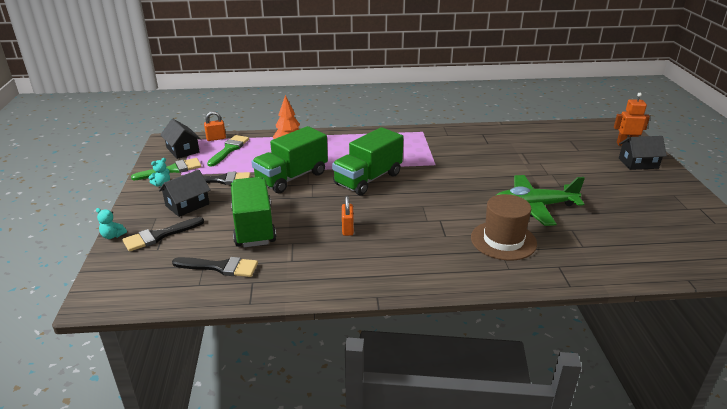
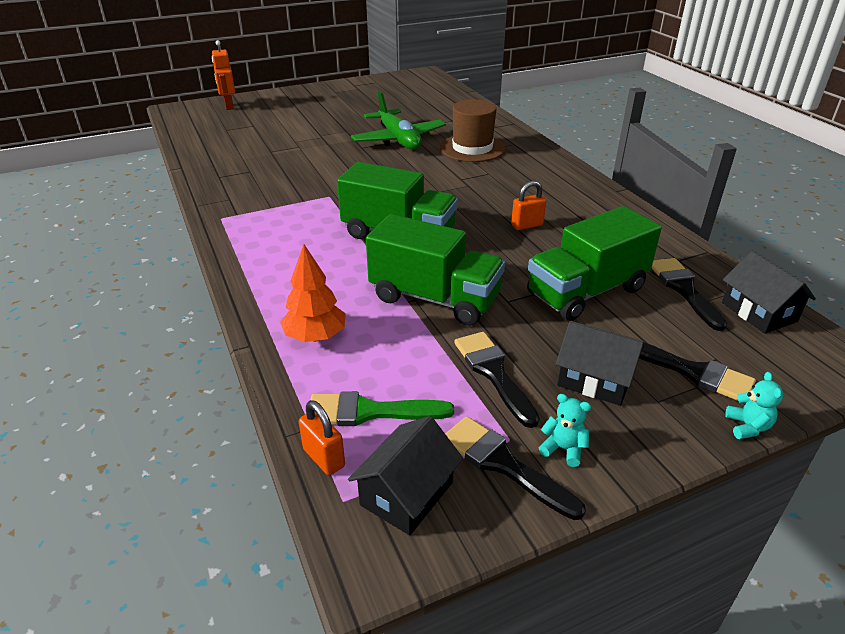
camera: 110 degrees left, 5 degrees up
(172, 170) = (503, 464): green brush -> black brush
(638, 163) = (275, 102): black house -> black house (759, 312)

